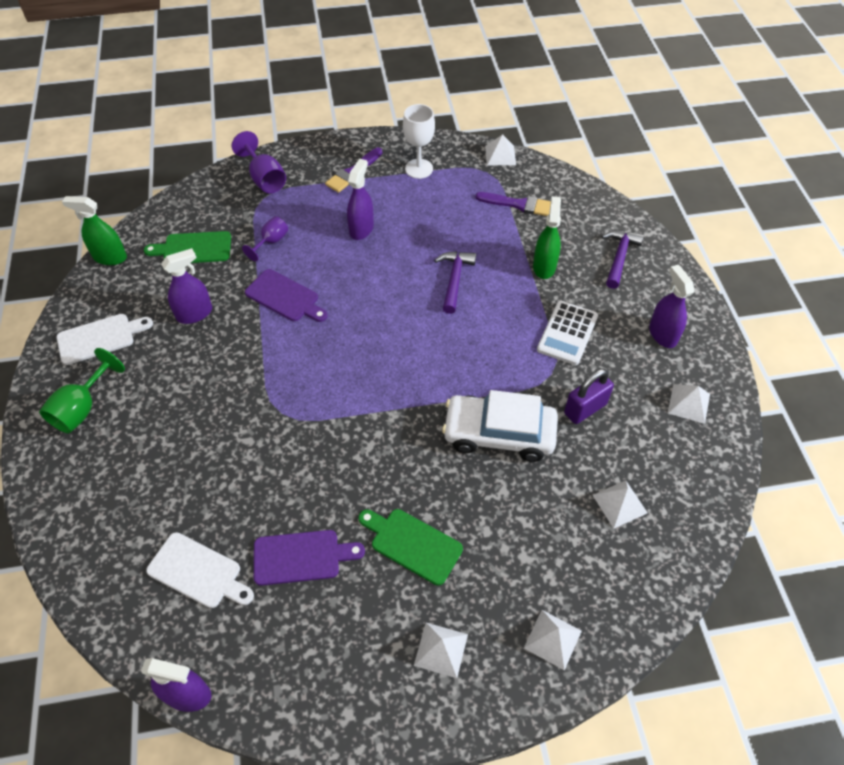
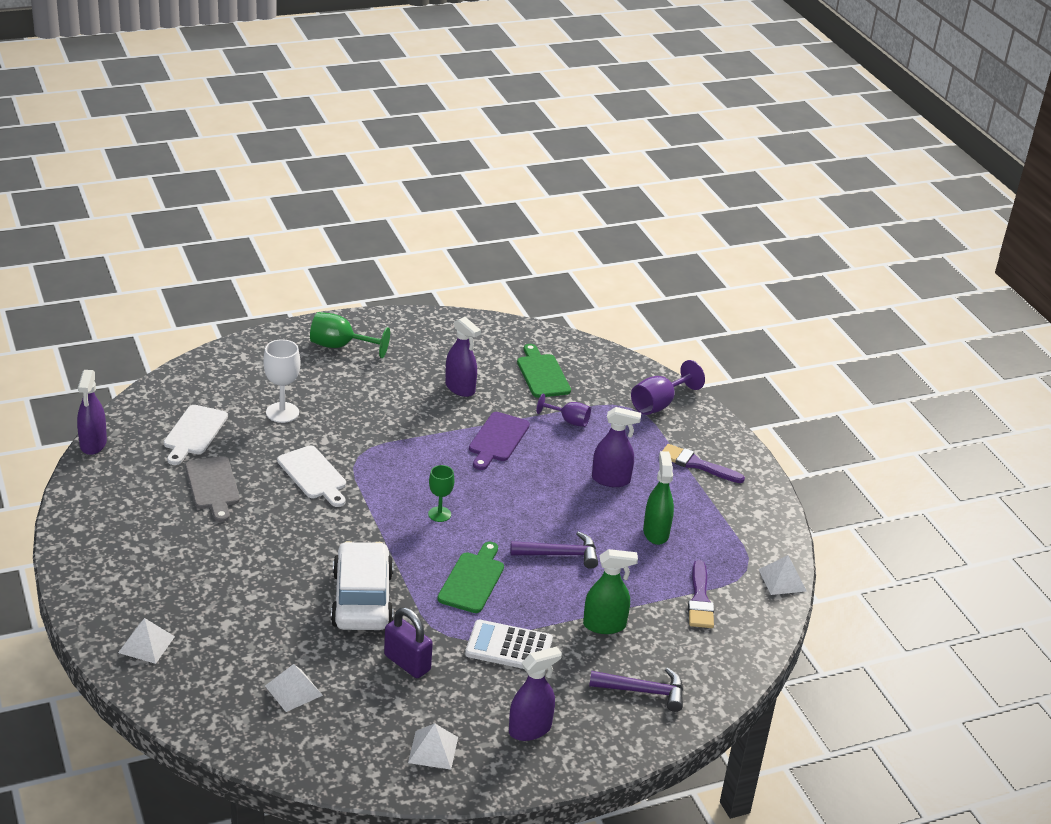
camera: 75 degrees right, 20 degrees down
(100, 338) = (417, 341): white cutting board -> white cutting board (314, 475)
(110, 257) = (513, 328): green spray bottle -> green spray bottle (656, 532)
(301, 557) = (213, 486): purple cutting board -> grey cutting board
(386, 357) = (439, 514): none -> green goblet
(412, 544) = (232, 550): green cutting board -> green cutting board (472, 580)
(419, 169) = (726, 514): white goblet -> white goblet (282, 412)
(441, 649) = (134, 575): white pyramid -> none

